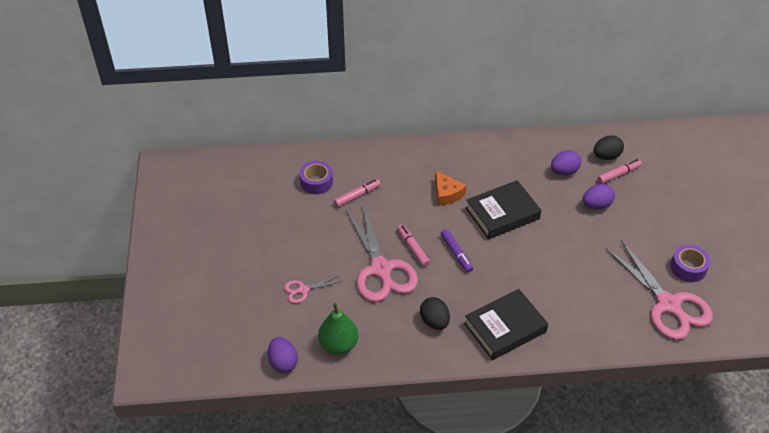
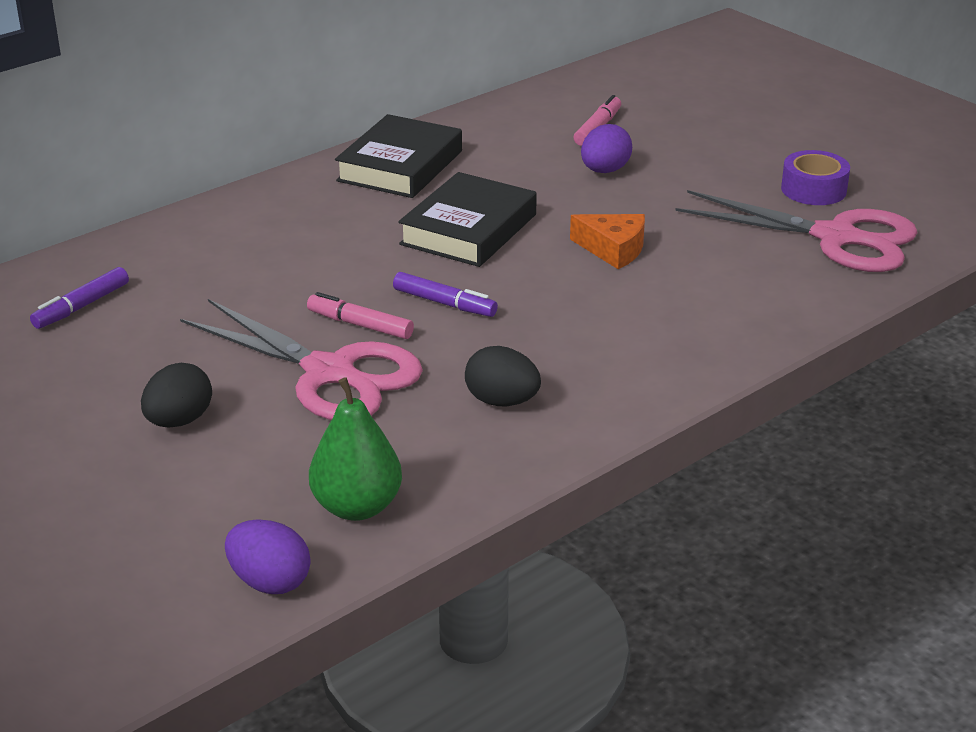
camera: 35 degrees left, 15 degrees down
(303, 290) = (204, 460): pink scissors -> none
(316, 182) = (81, 306): purple tape -> purple marker
(357, 196) = (183, 297): pink marker -> none
(447, 194) = (348, 239): orange cheese -> orange cheese (613, 249)
(505, 328) = (629, 361): black book -> black book (400, 166)
(564, 171) = (512, 151): purple egg -> none
(606, 156) = (557, 115): black egg -> black egg (179, 421)

